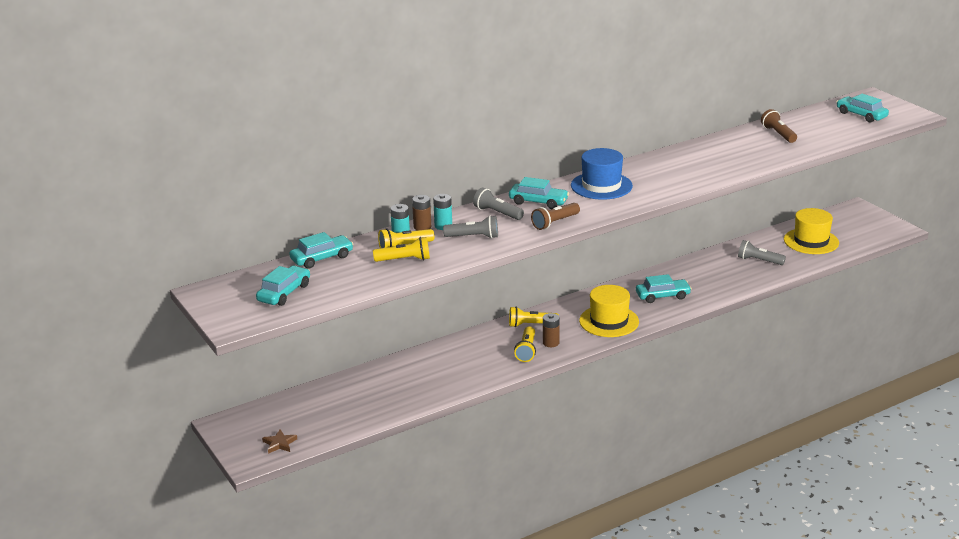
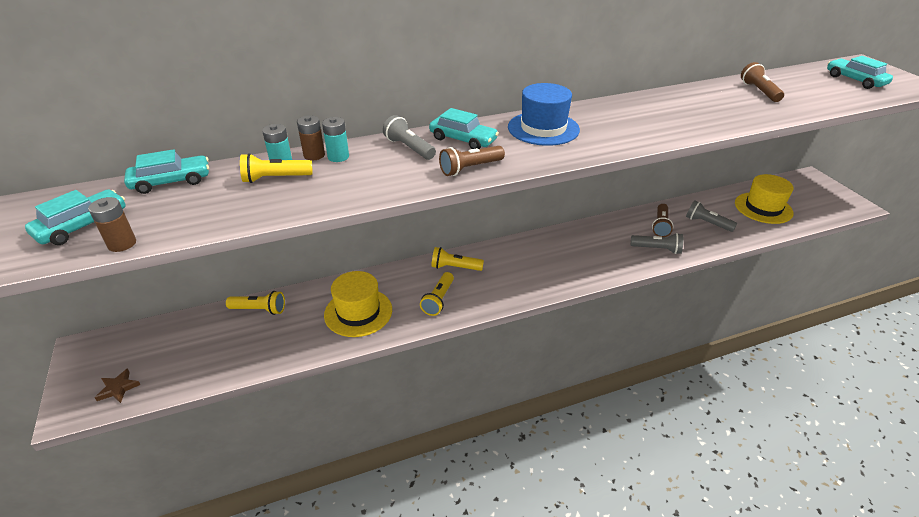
camera: 10 degrees right, 10 degrees up
(404, 260) = (262, 196): yellow flashlight -> yellow flashlight (259, 309)
(473, 237) = (364, 175): grey flashlight -> grey flashlight (657, 249)
(551, 343) = (467, 293): brown battery -> brown battery (122, 244)
(609, 321) = (536, 275): yellow hat -> yellow hat (358, 312)
(662, 296) = (600, 251): turquoise car -> none
(715, 268) = (660, 226): none -> brown flashlight

